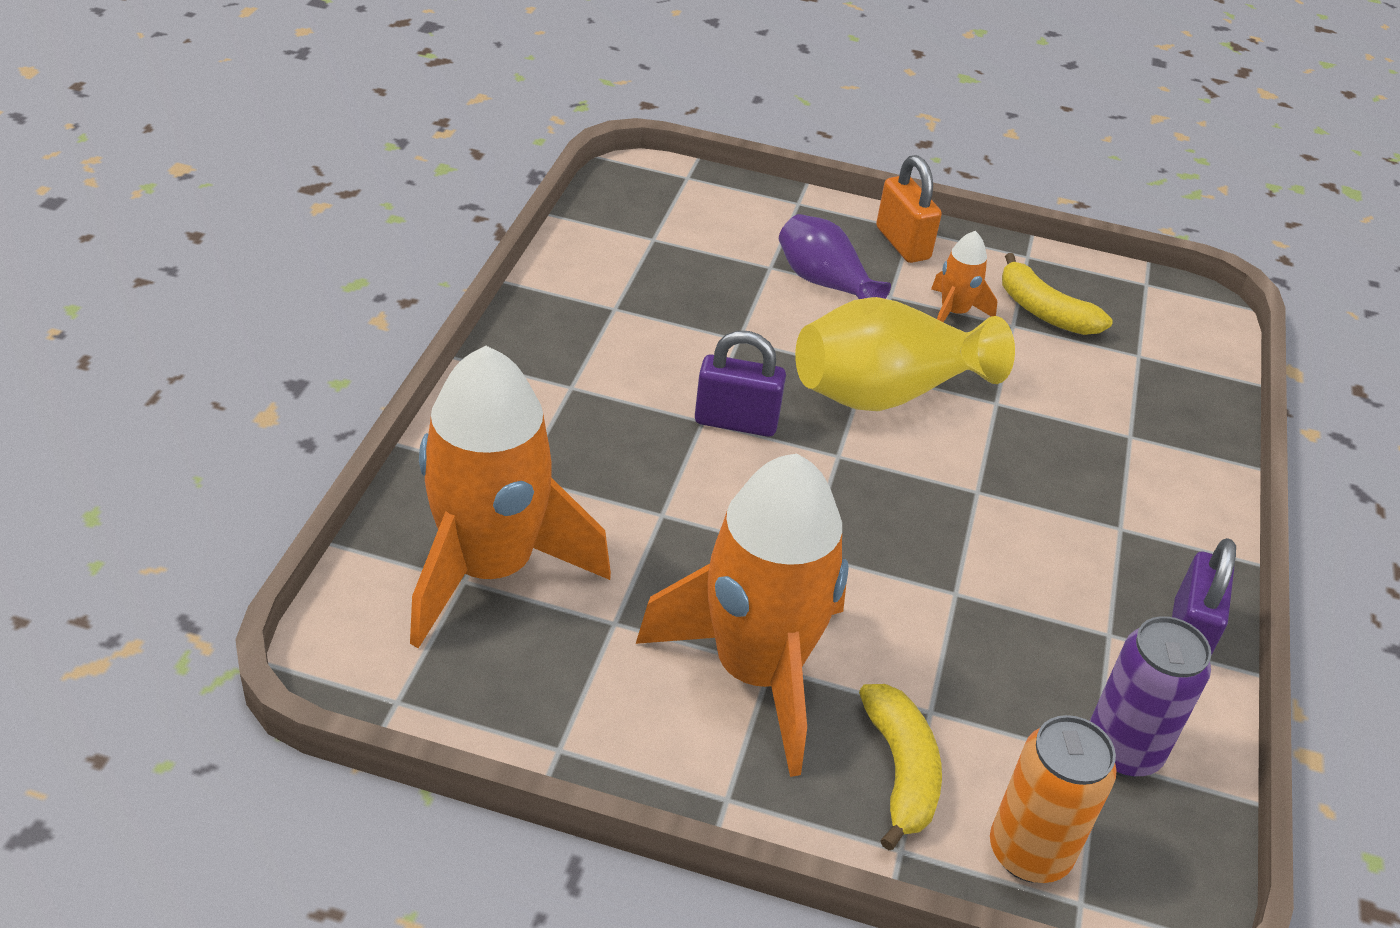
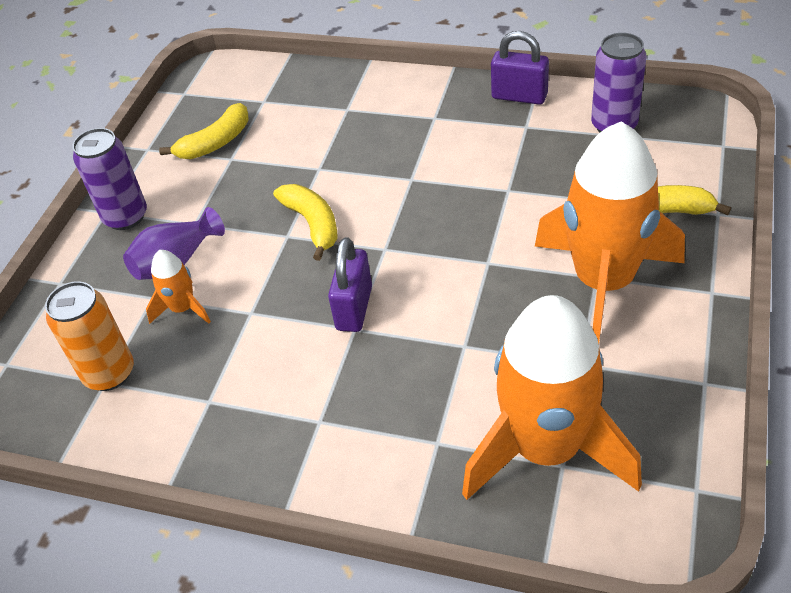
camera: 80 degrees left, 5 degrees up
(886, 392) = (312, 224): yellow vase -> yellow banana
(902, 243) = (125, 217): orange padlock -> purple can
(954, 313) = (217, 188): orange rocket -> orange rocket (183, 308)
(1029, 852) = (698, 163): orange can -> orange can (109, 373)

